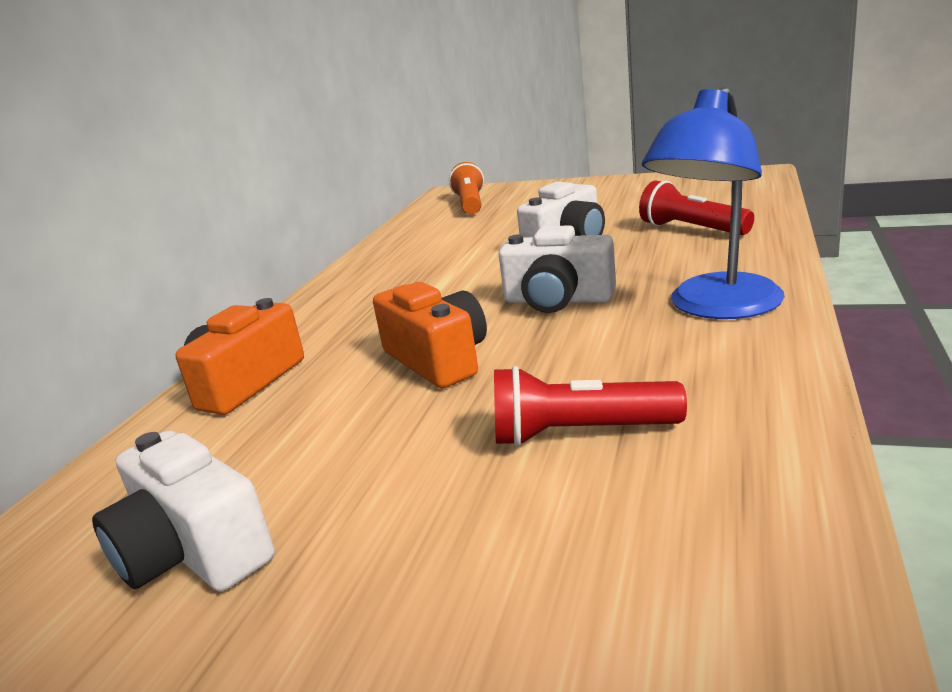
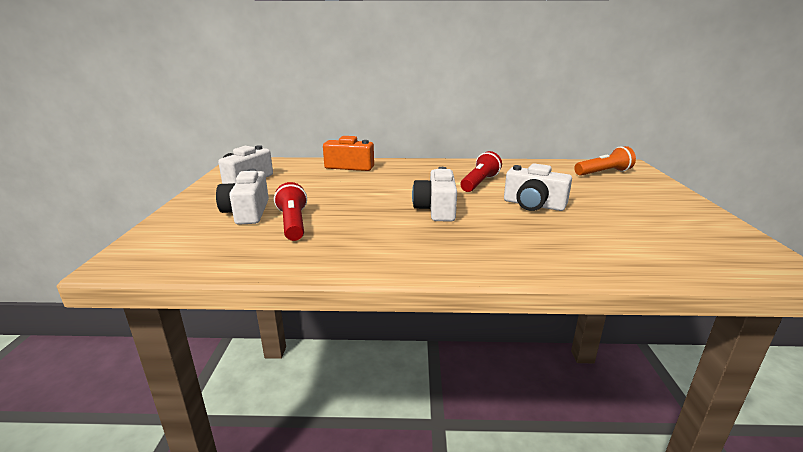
camera: 70 degrees right, 0 degrees up
(438, 360) = (366, 193): orange camera -> none
(480, 511) = (247, 212): none -> white camera
(691, 229) = (580, 241): red flashlight -> red flashlight (479, 183)
(716, 307) = (427, 250): blue lamp -> none

